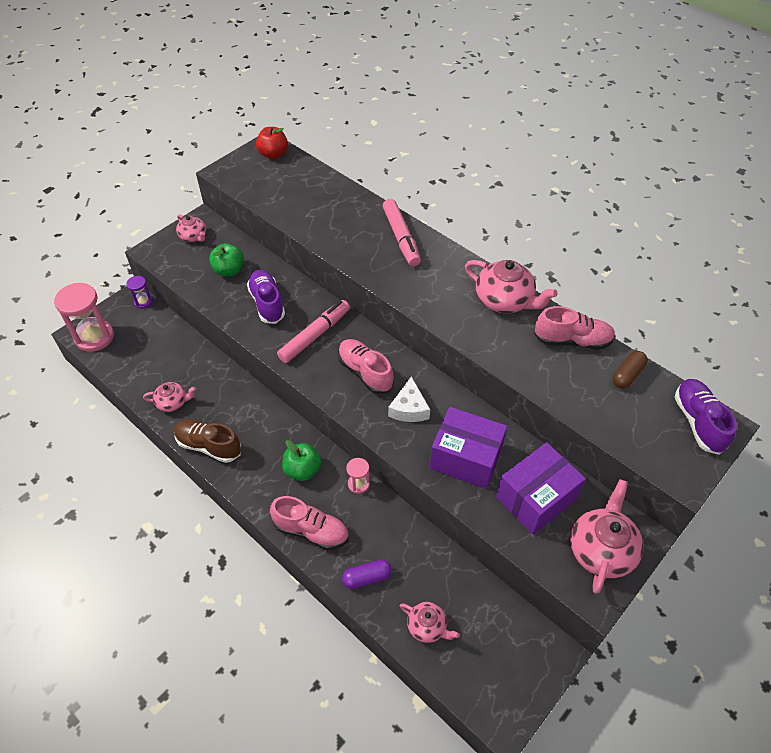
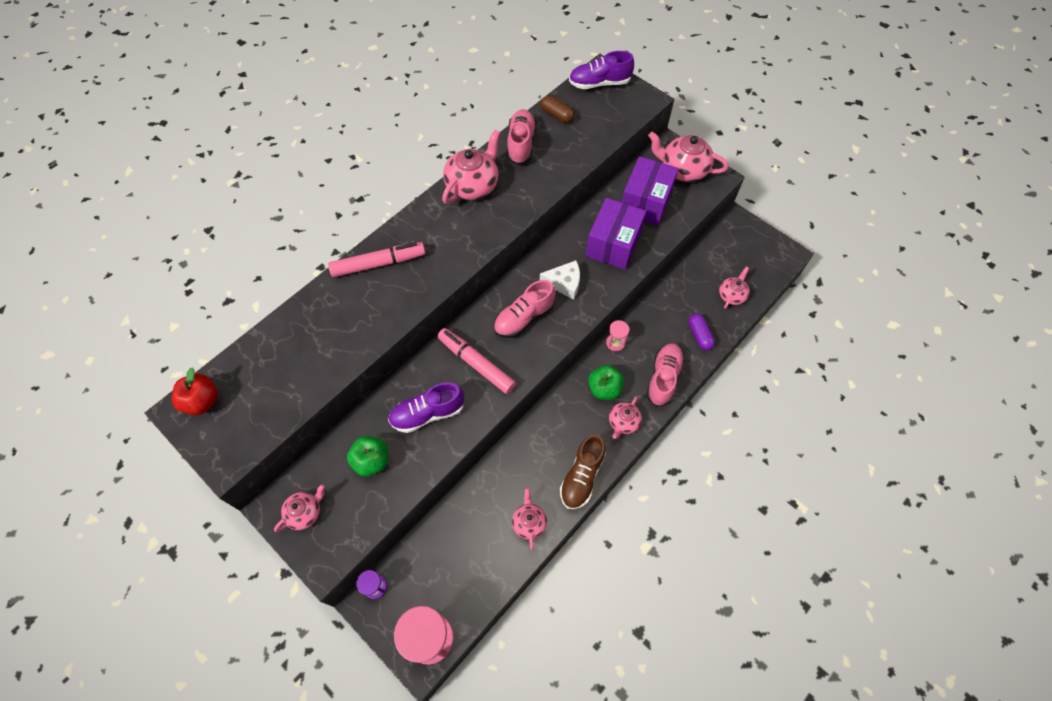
camera: 90 degrees left, 10 degrees up
(262, 486) = (623, 422): none -> pink teapot
(536, 498) = (645, 202): purple box -> purple box turned 60 degrees clockwise

